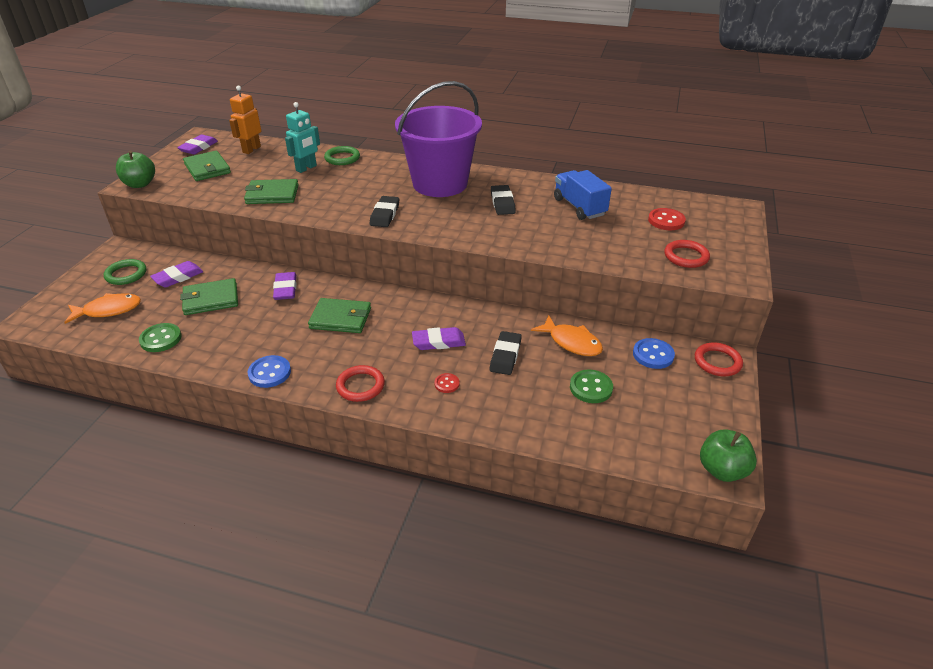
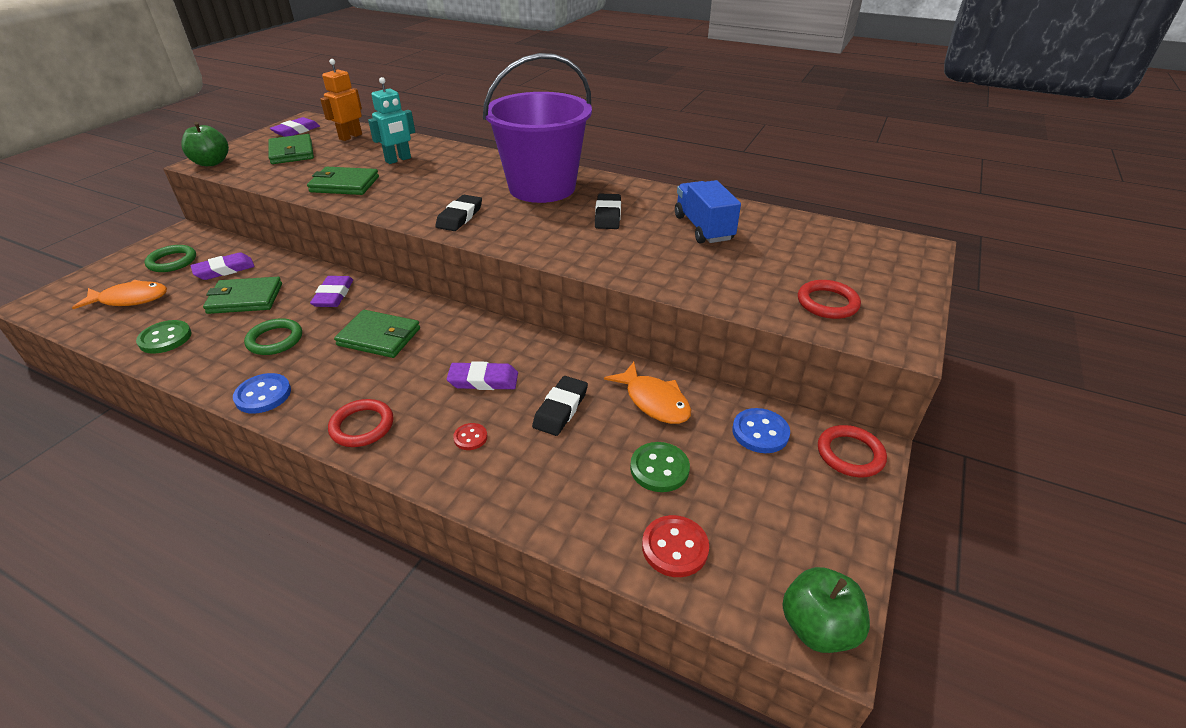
camera: 10 degrees right, 0 degrees up
(342, 158) = (444, 152): green ring -> green ring (275, 340)
(666, 221) = (813, 254): red button -> red button (675, 547)

